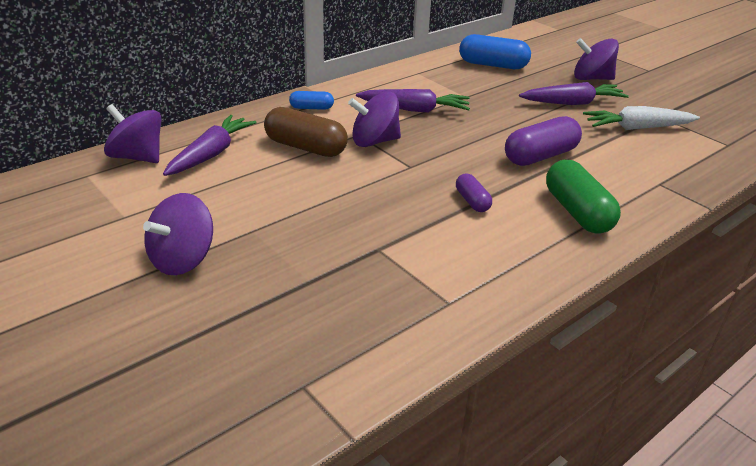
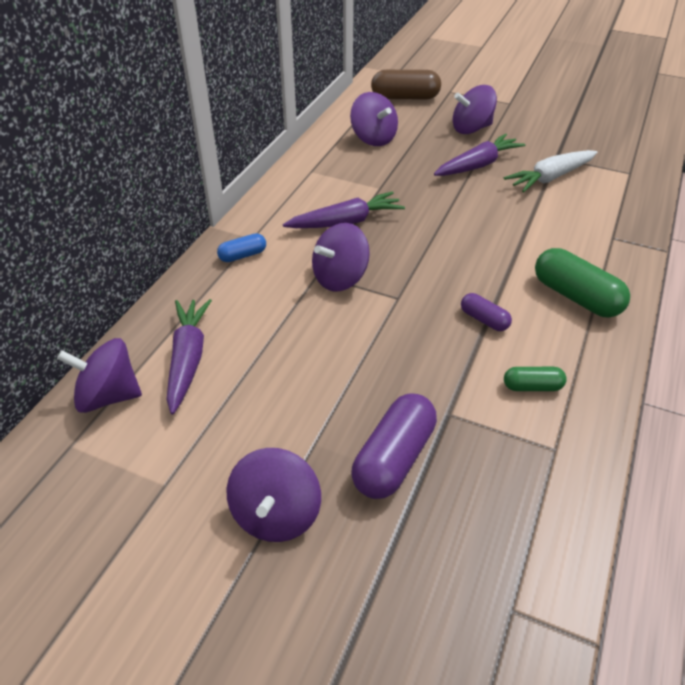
camera: 25 degrees left, 10 degrees up
(305, 147) = (279, 311): brown capsule -> brown capsule (405, 97)
(471, 256) = (532, 386): none -> green capsule
(493, 65) = (373, 138): blue capsule -> purple spinning top
(540, 156) = (499, 241): purple capsule -> purple capsule (394, 458)

